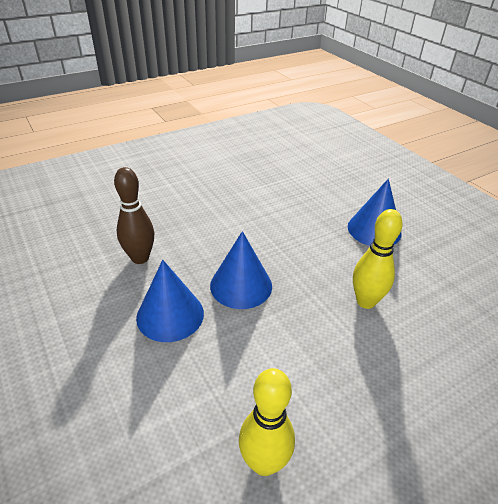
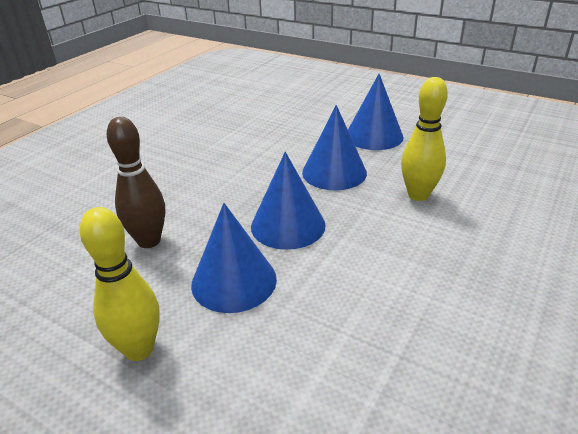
camera: 25 degrees left, 5 degrees down
(264, 463) = (450, 369): yellow bowling pin -> yellow bowling pin (139, 349)
(312, 252) = (334, 172): none -> blue cone

